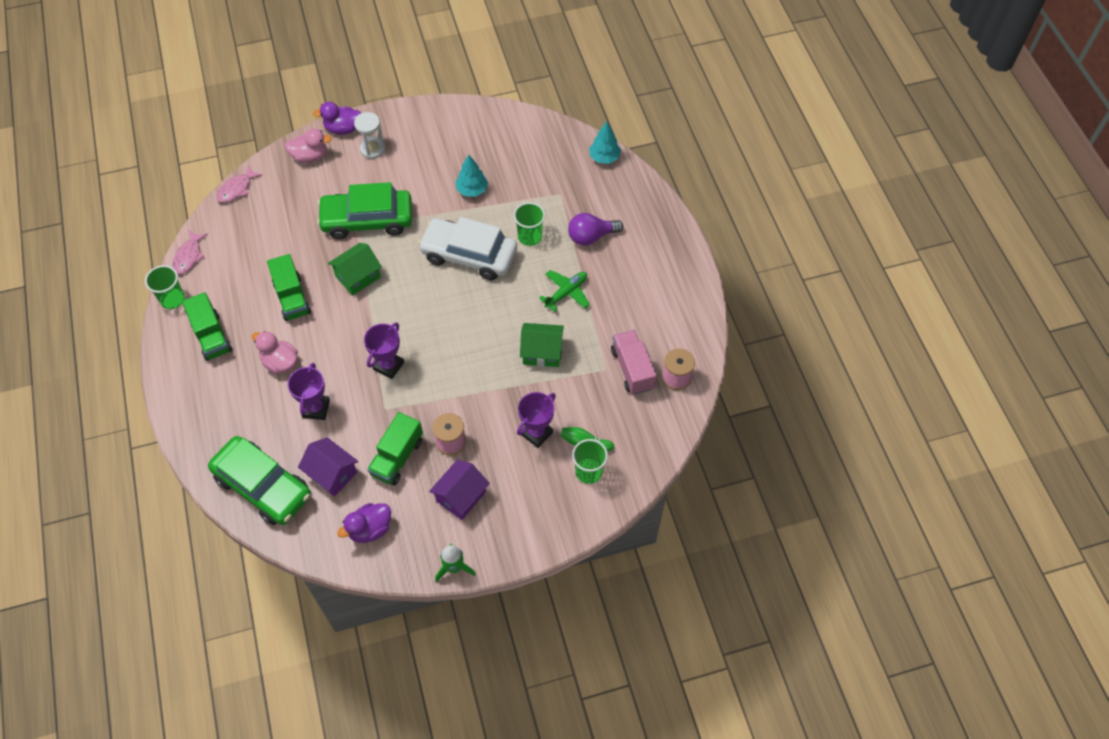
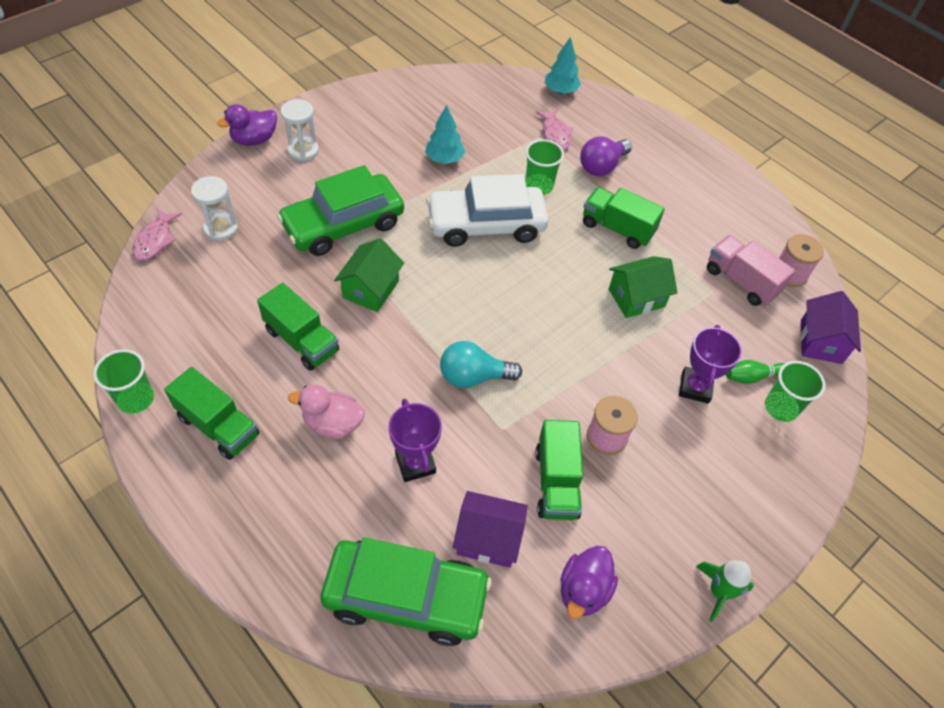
camera: 30 degrees left, 5 degrees down
(189, 256) = (131, 338): pink fish -> pink fish (555, 134)
(283, 194) = (221, 228): none -> white hourglass
(310, 156) = (231, 179): pink duck -> none
(388, 366) = (473, 376): purple trophy -> turquoise light bulb
(461, 496) = (664, 497): purple house -> purple house (821, 341)
(566, 293) = (617, 228): green plane -> green truck

